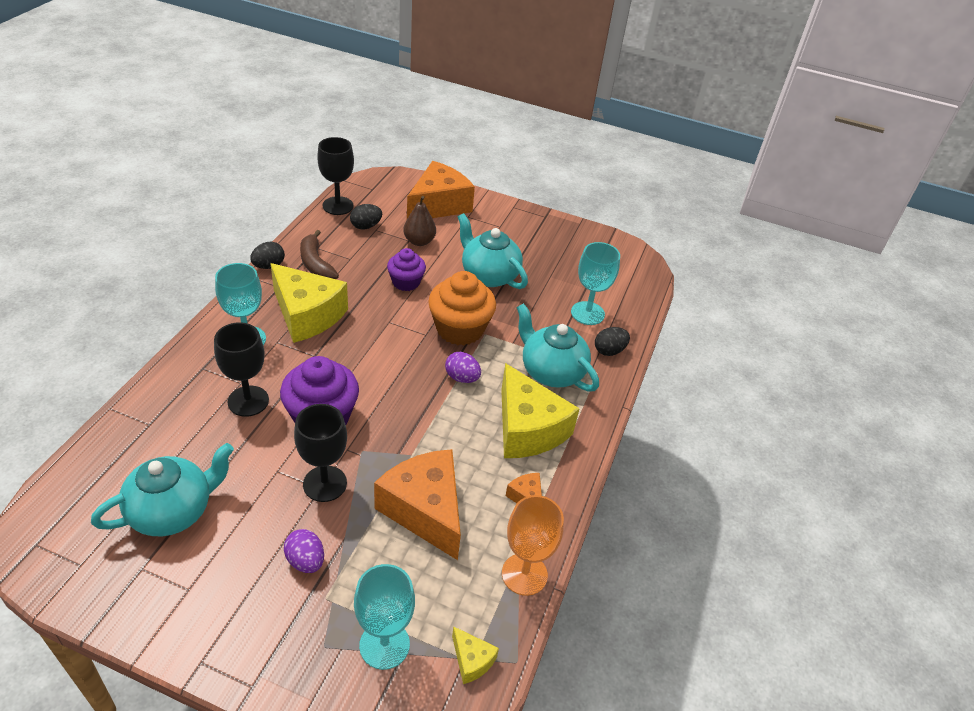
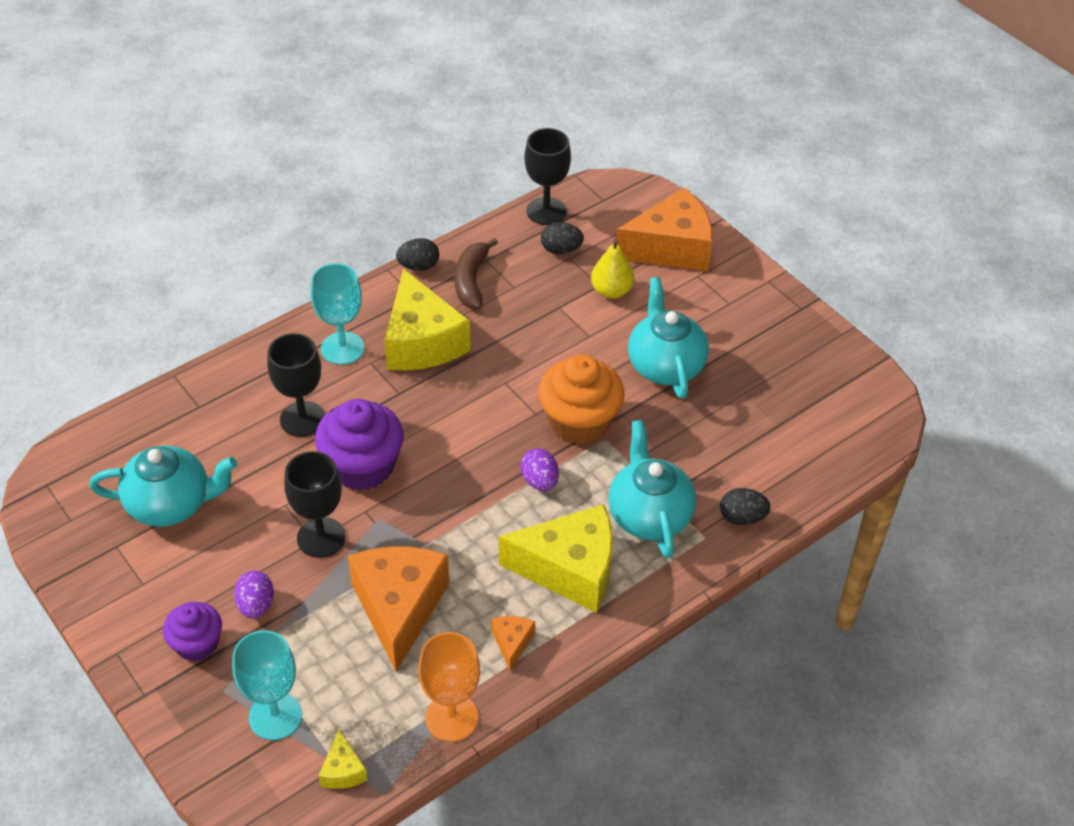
camera: 35 degrees right, 5 degrees up
(406, 282) = (558, 340): purple cupcake -> purple cupcake (197, 644)
(419, 241) = (611, 291): brown pear -> yellow pear
(527, 429) = (570, 570): yellow cheese -> yellow cheese turned 90 degrees counterclockwise
(587, 313) = (753, 460): turquoise goblet -> none

